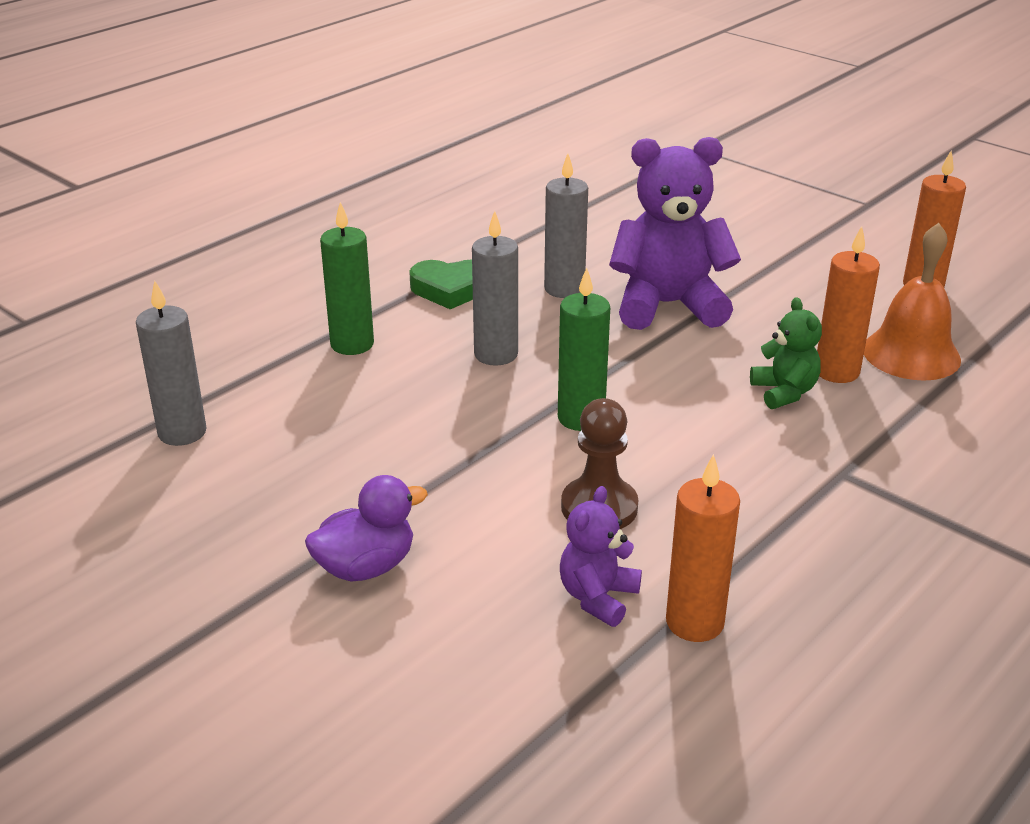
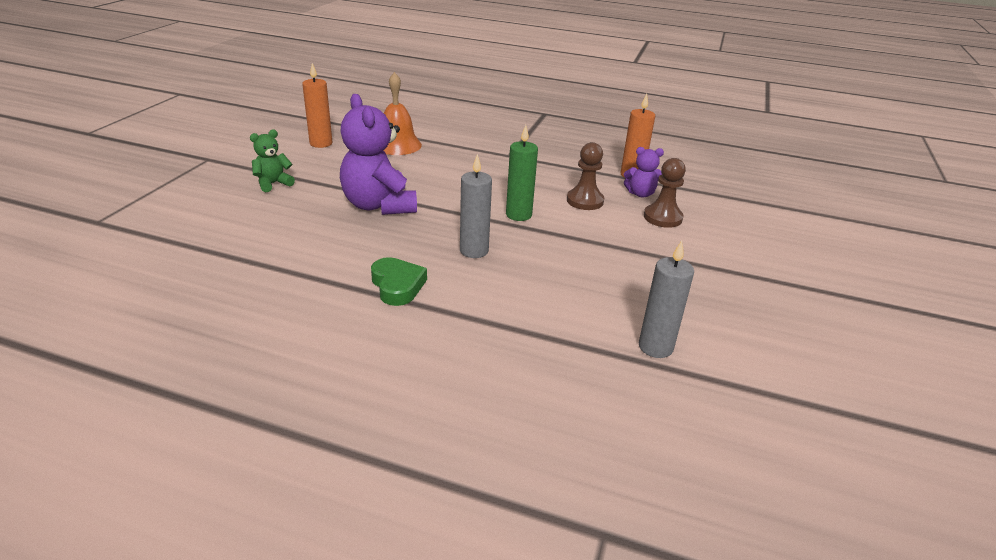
camera: 115 degrees left, 0 degrees up
(352, 344) = (500, 308): green candle -> none
(366, 567) = (686, 248): purple duck -> none
(485, 586) = (662, 217): none -> brown pawn
(564, 289) = (374, 241): grey candle -> none
(784, 392) = (454, 169): green teddy bear -> green teddy bear (273, 184)
(836, 371) = (425, 159): orange candle -> none

